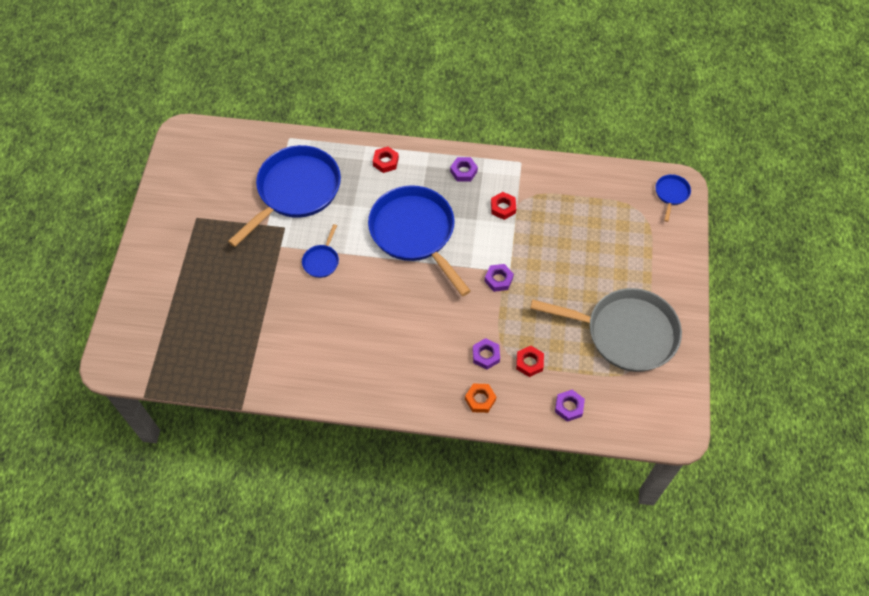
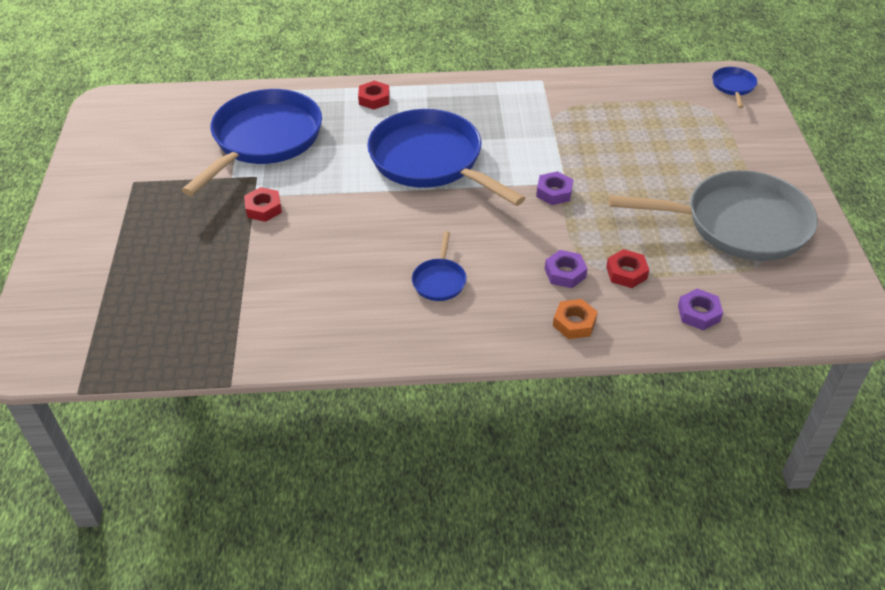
camera: 10 degrees left, 15 degrees down
(321, 261) = (314, 204): blue pan -> blue pan (439, 280)
(463, 171) = (474, 96): purple nut -> none
(503, 208) = (535, 123): red nut -> red nut (263, 208)

